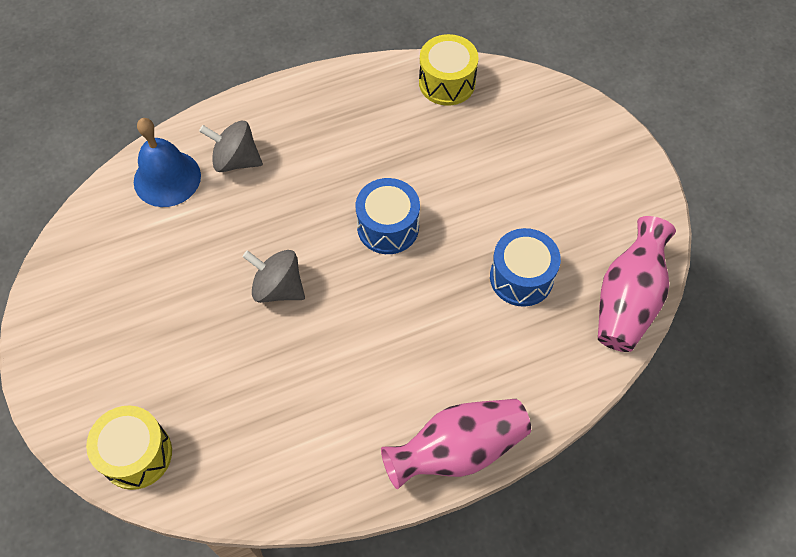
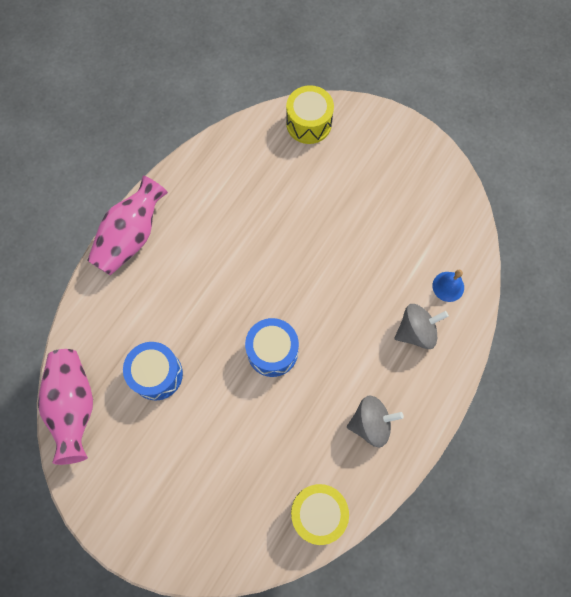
camera: 145 degrees right, 10 degrees up
(167, 178) = (448, 286): blue bell -> blue bell, size x0.58
(278, 288) = (310, 261): grey spinning top -> grey spinning top (371, 423)

